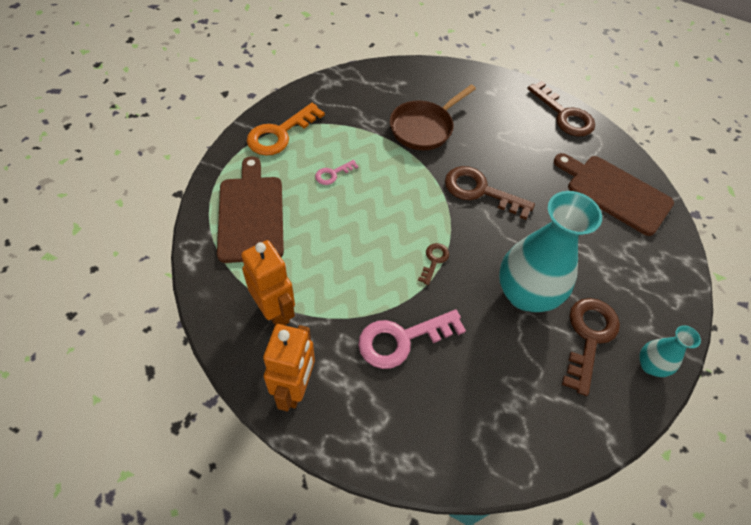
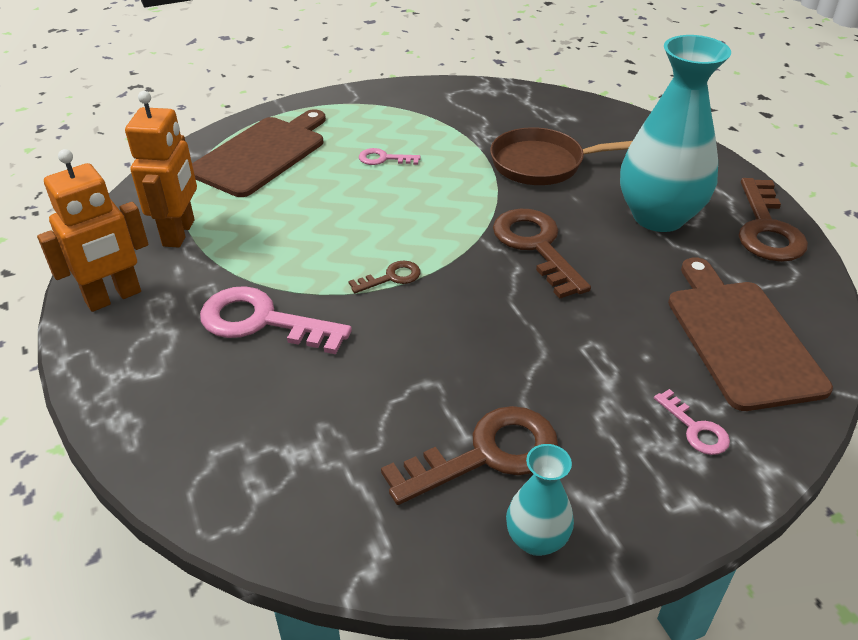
camera: 45 degrees right, 15 degrees down
(280, 134) = (374, 108): orange key -> none
(525, 294) = (460, 365): turquoise vase -> turquoise vase (658, 217)
(646, 258) = (695, 429): none -> pink key

